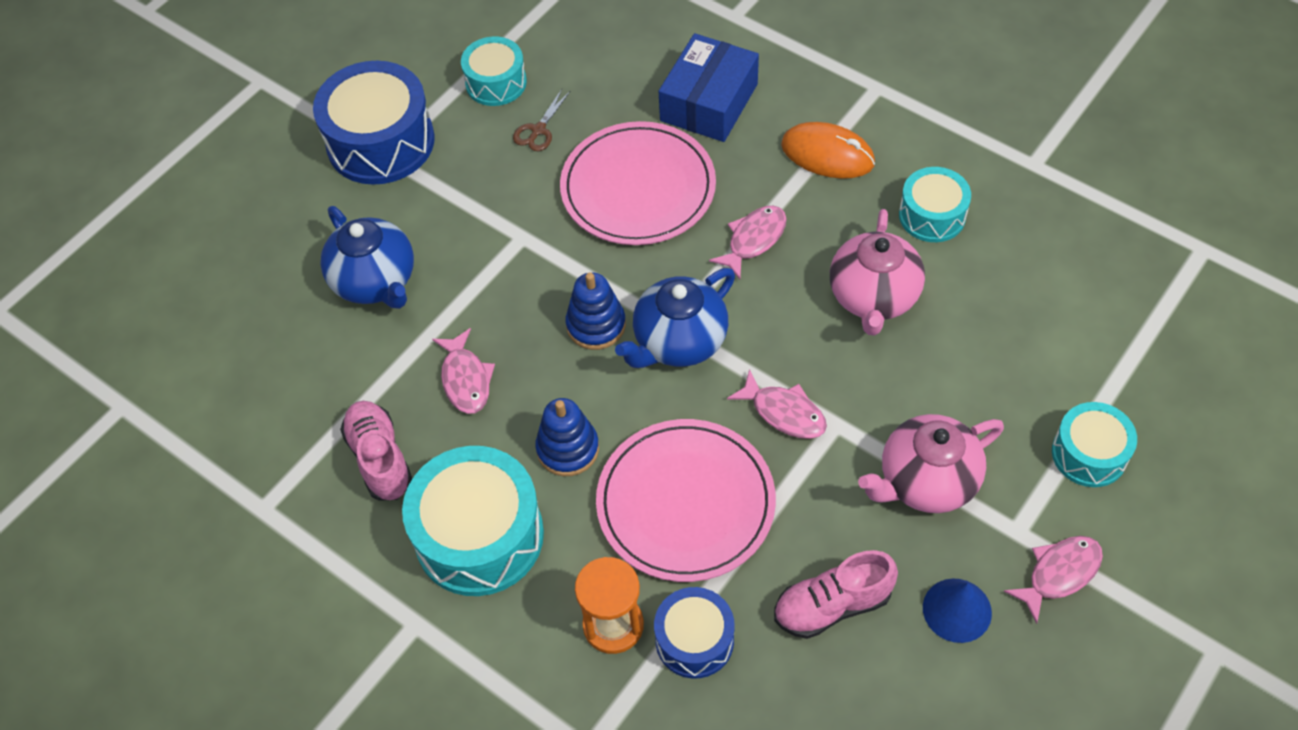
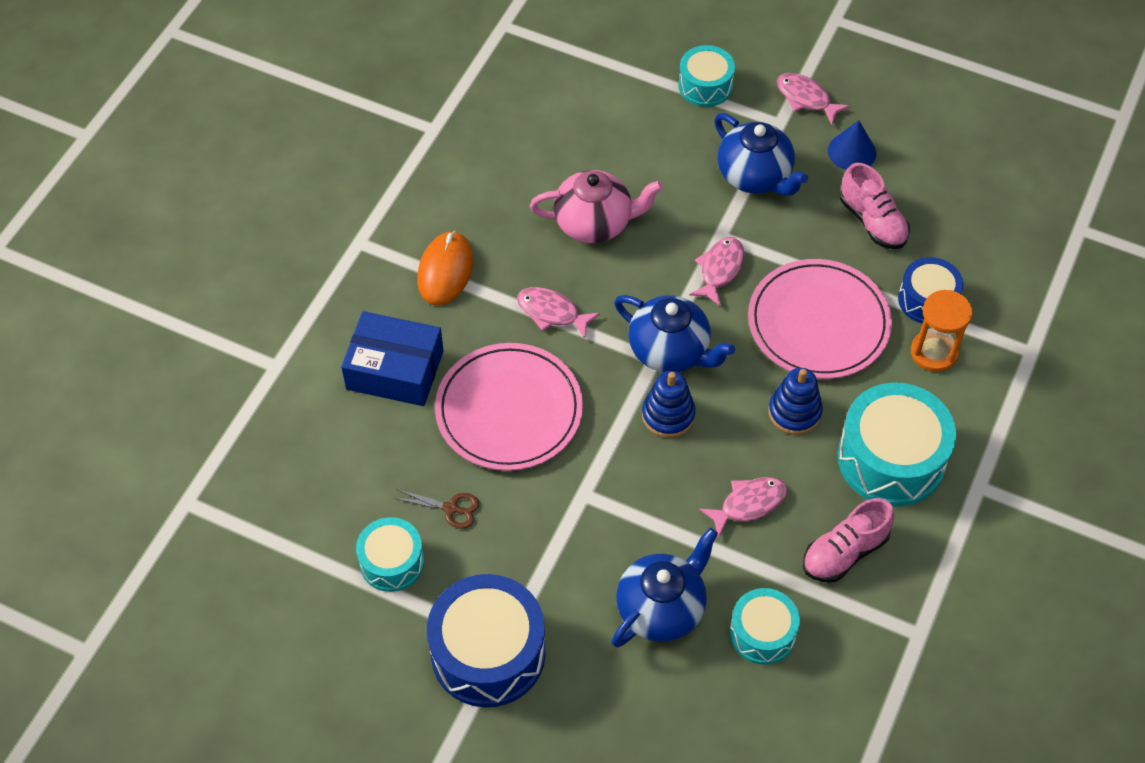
camera: 105 degrees left, 0 degrees up
(926, 481) = (755, 176): pink teapot -> blue teapot
(932, 215) = (501, 191): turquoise drum -> turquoise drum (762, 633)

